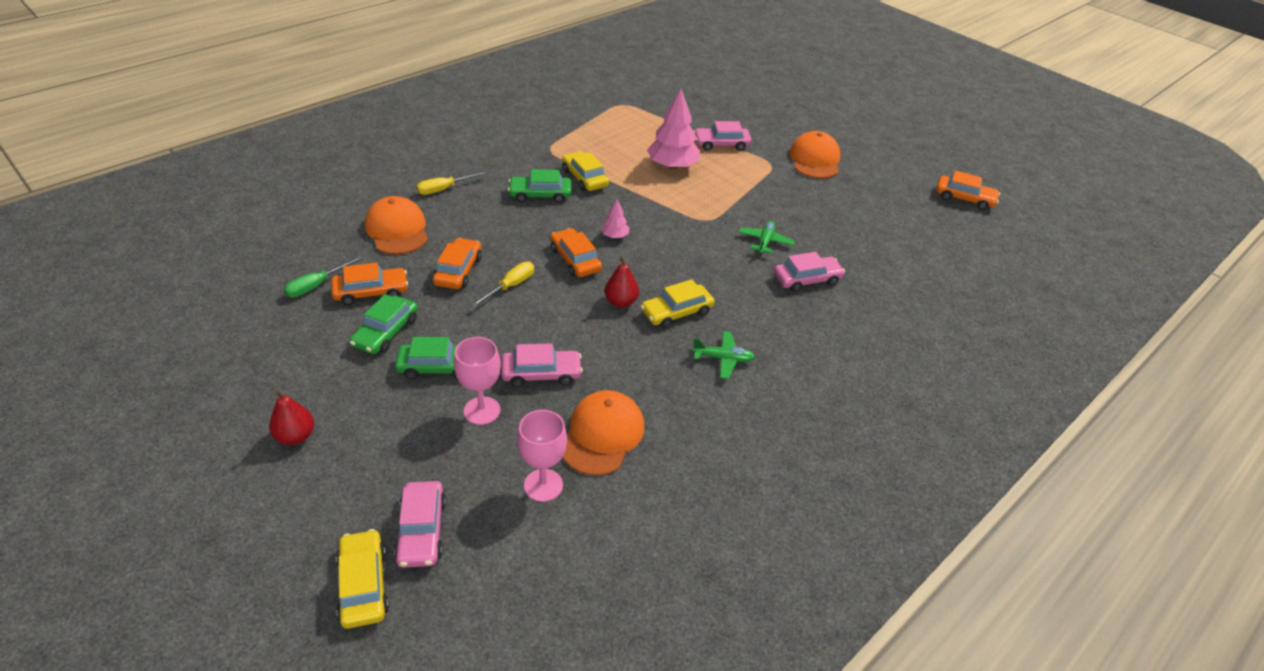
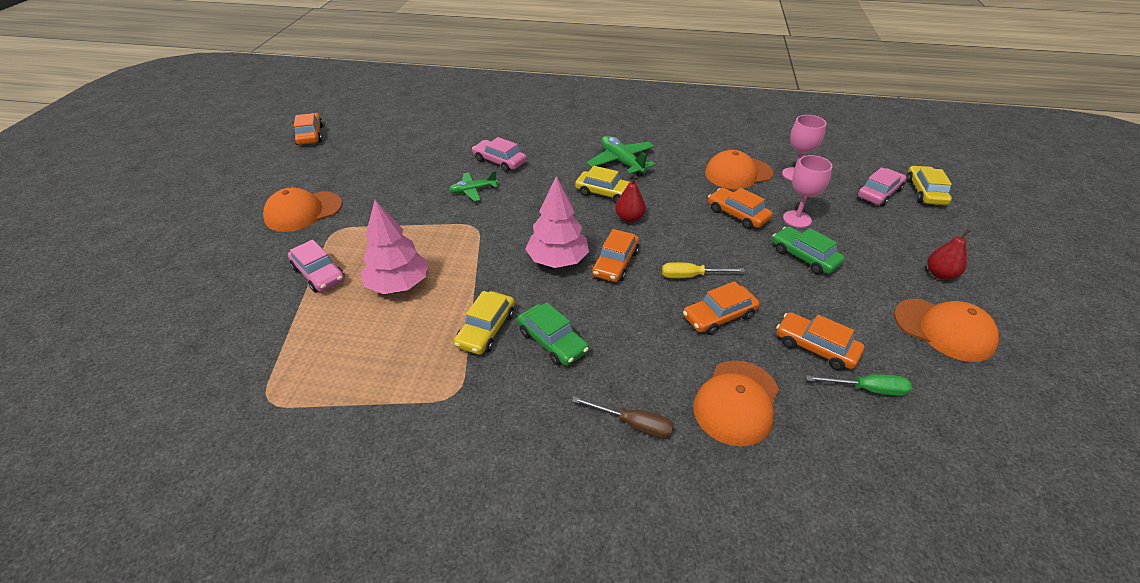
camera: 125 degrees left, 0 degrees up
(273, 371) = (944, 329): none -> orange cap
(363, 585) = (925, 192): yellow car -> yellow car turned 150 degrees clockwise
(386, 332) = (826, 304): green car -> none
(444, 189) = (633, 424): yellow screwdriver -> brown screwdriver
(541, 373) = (737, 214): pink car -> orange car
(615, 236) = (557, 260): pink tree -> pink tree, size x2.08
(723, 359) = (621, 162): green plane -> green plane, size x1.57

